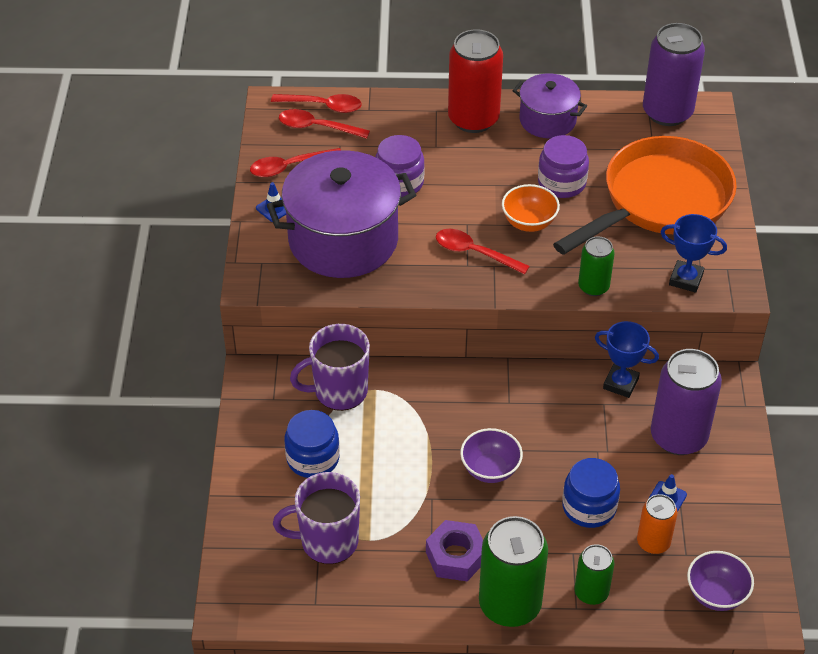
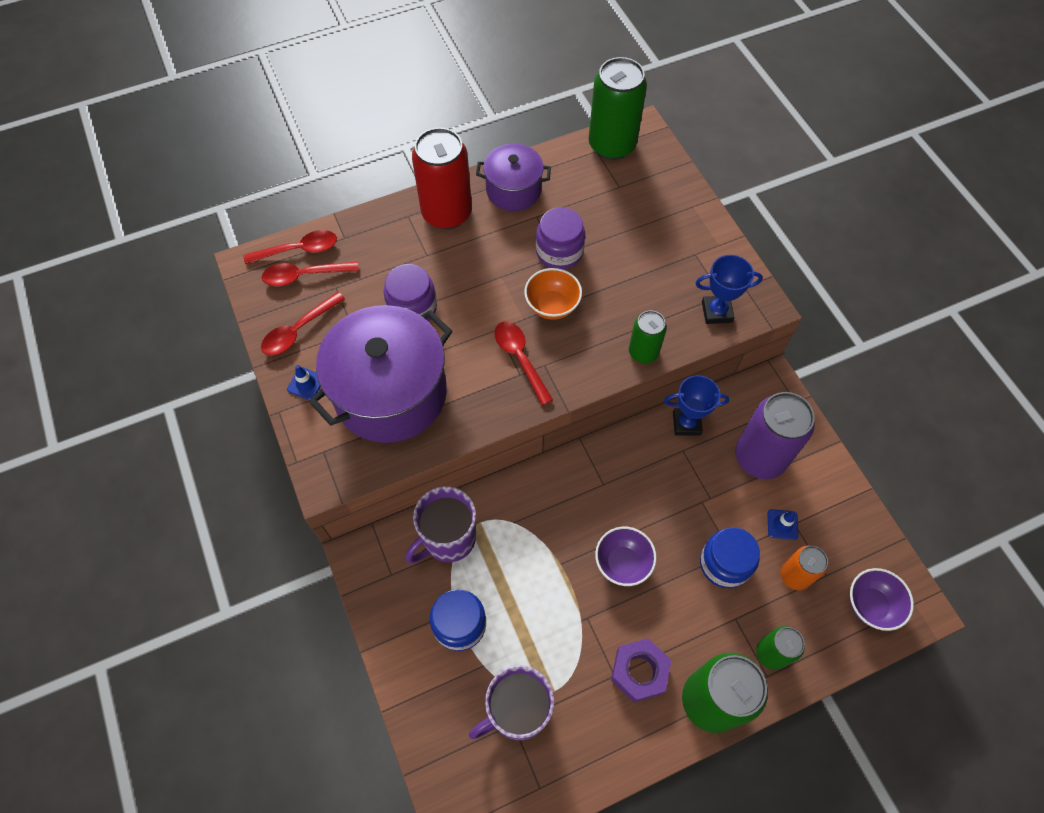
camera: 25 degrees left, 15 degrees up
(474, 253) = (520, 358): red spoon -> red spoon turned 60 degrees clockwise
(659, 201) = (652, 239): orange pan -> none
(667, 112) = (612, 145): purple can -> green can

